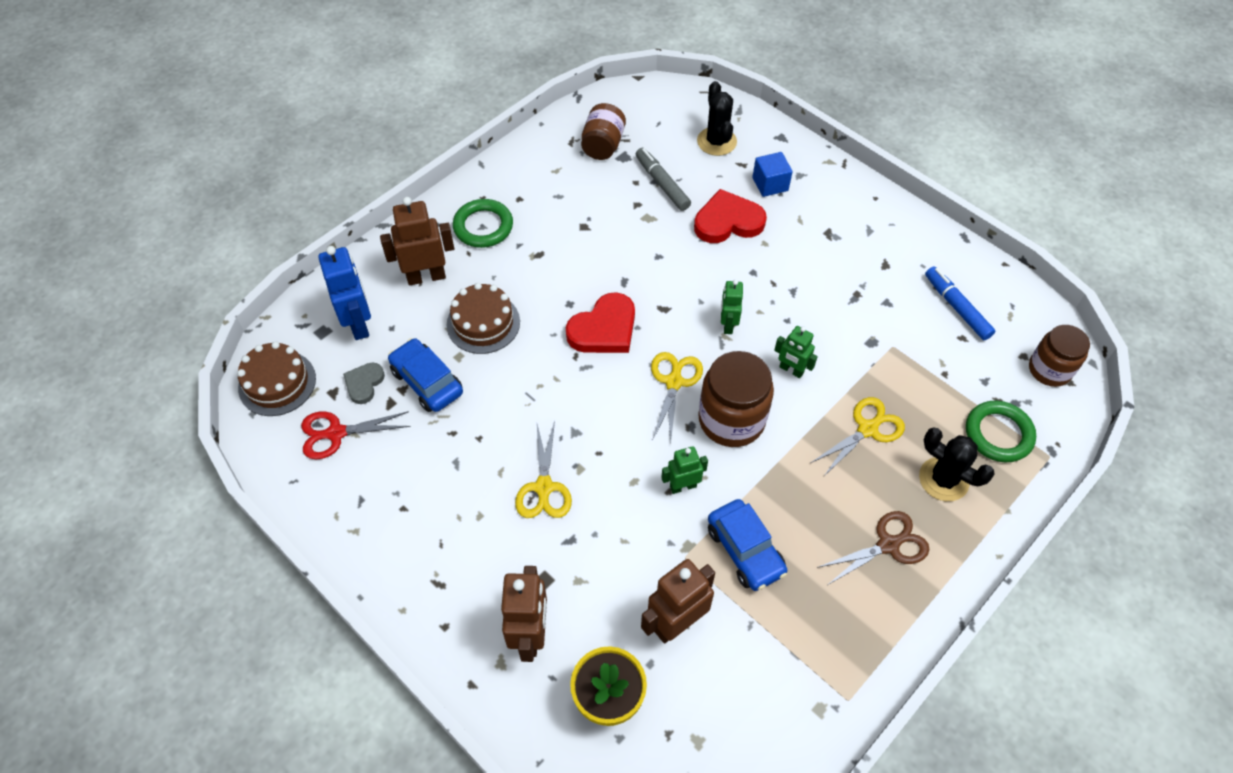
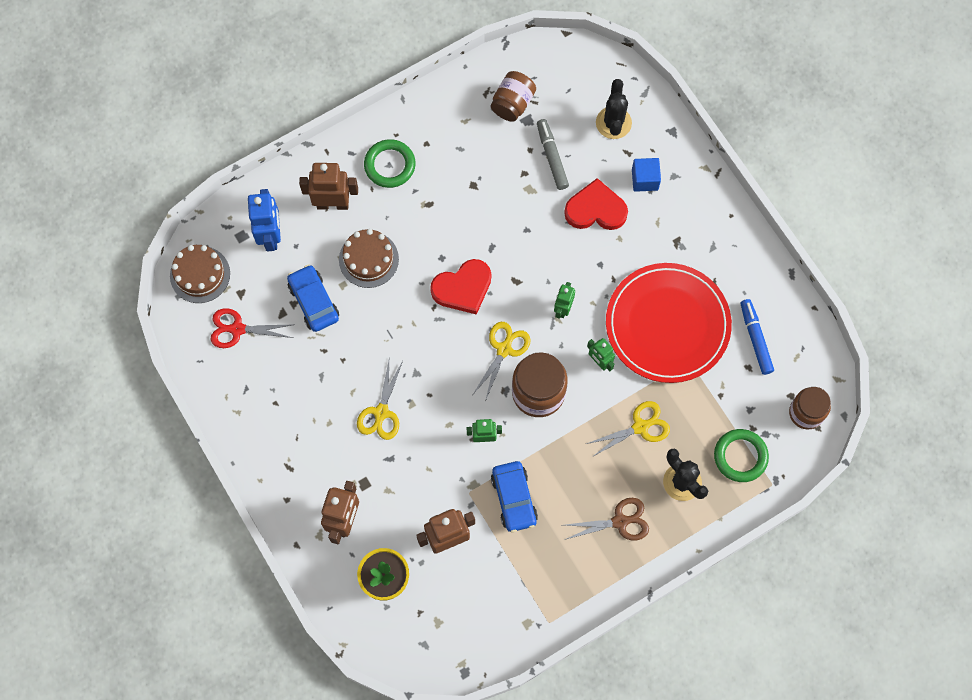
camera: 15 degrees right, 15 degrees up
(364, 384) = (265, 291): grey heart -> none
(853, 315) = (667, 324): none -> red plate

